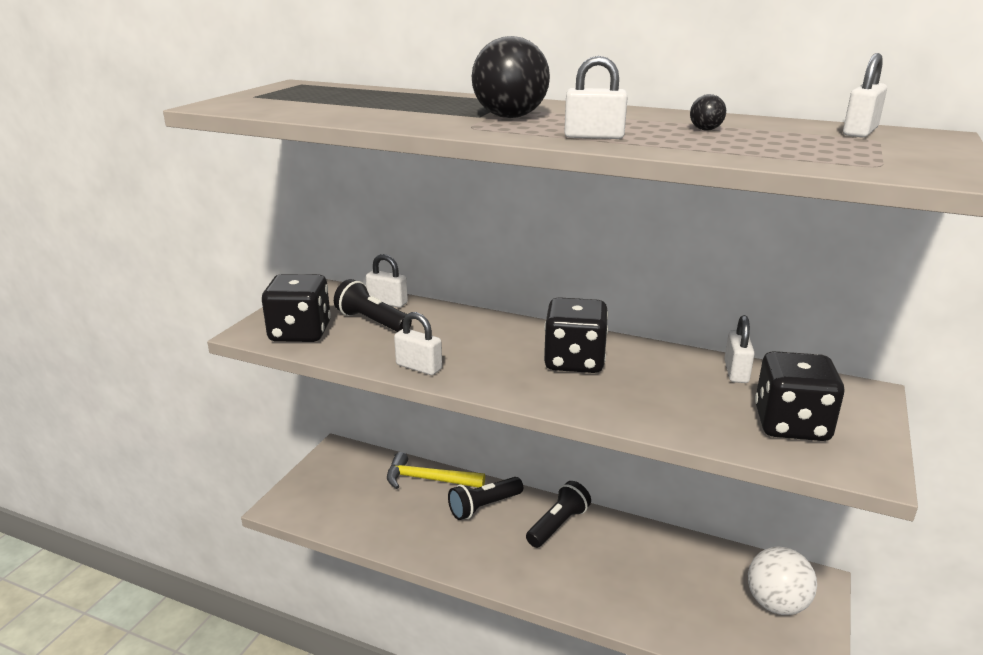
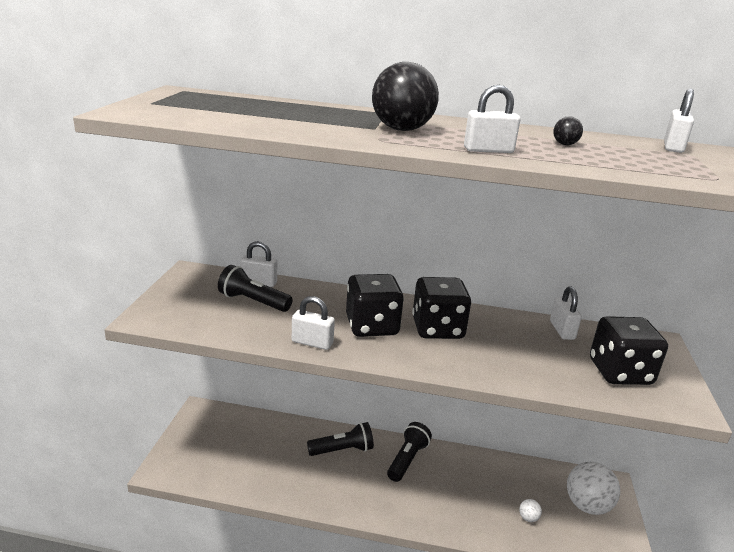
camera: 15 degrees left, 0 degrees up
(300, 333) = (192, 316): black dice -> black dice (372, 326)
(428, 479) = (289, 430): yellow hammer -> none
(484, 506) = (342, 450): black flashlight -> black flashlight turned 150 degrees counterclockwise
(691, 608) = (528, 518): none -> white ball

